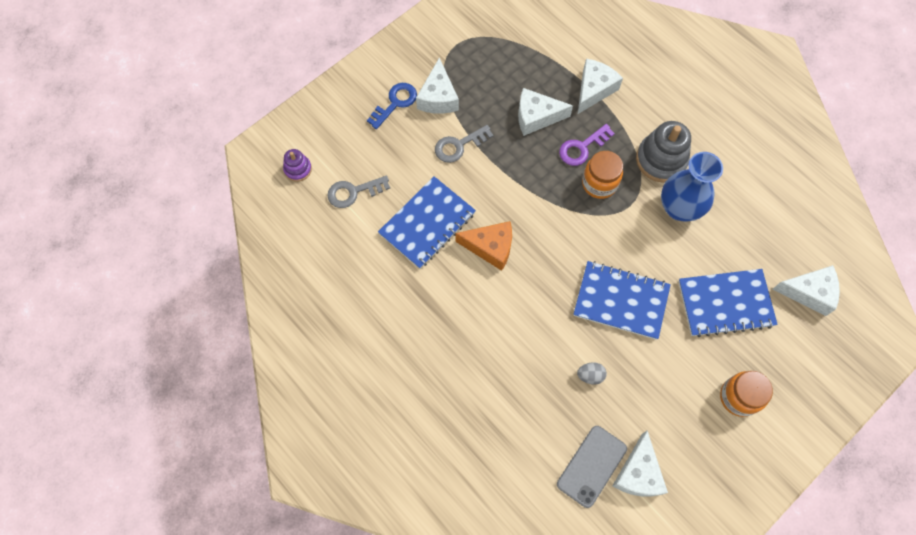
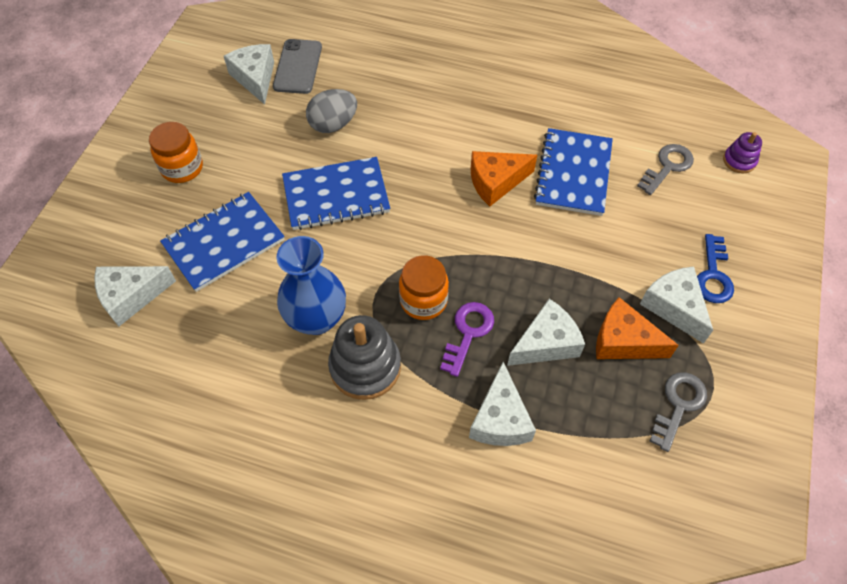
camera: 150 degrees right, 10 degrees down
(459, 145) = (605, 264): grey key -> grey key (678, 405)
(487, 94) = (623, 341): none -> orange cheese
(590, 375) = (333, 124): grey egg -> grey egg, size x1.76

